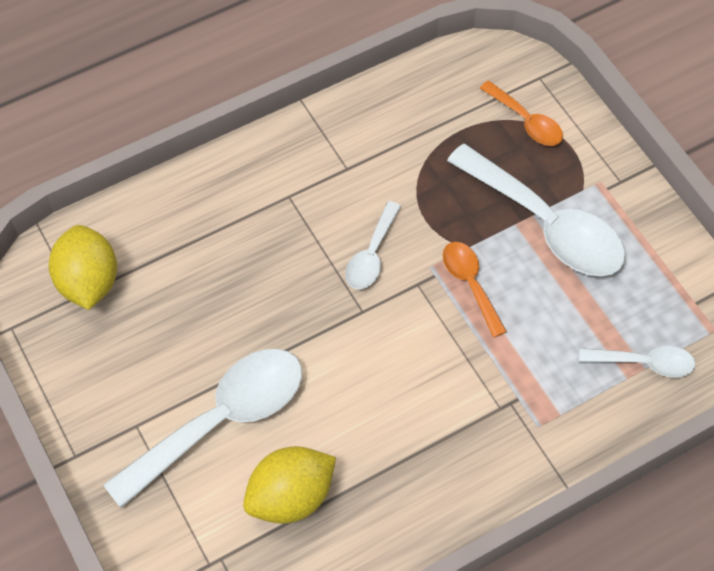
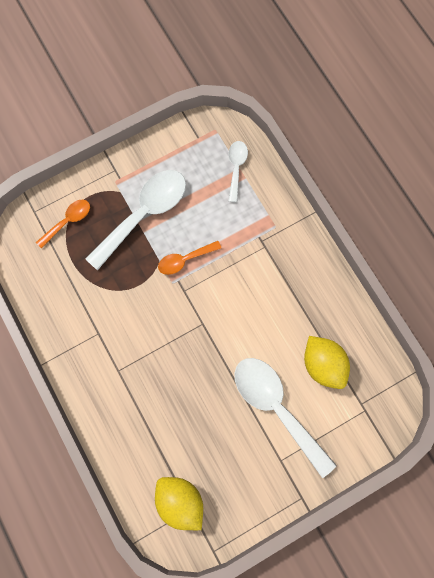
camera: 90 degrees left, 15 degrees up
(88, 282) = (180, 501): yellow lemon -> yellow lemon turned 60 degrees clockwise
(371, 255) = (163, 318): white spoon -> none

